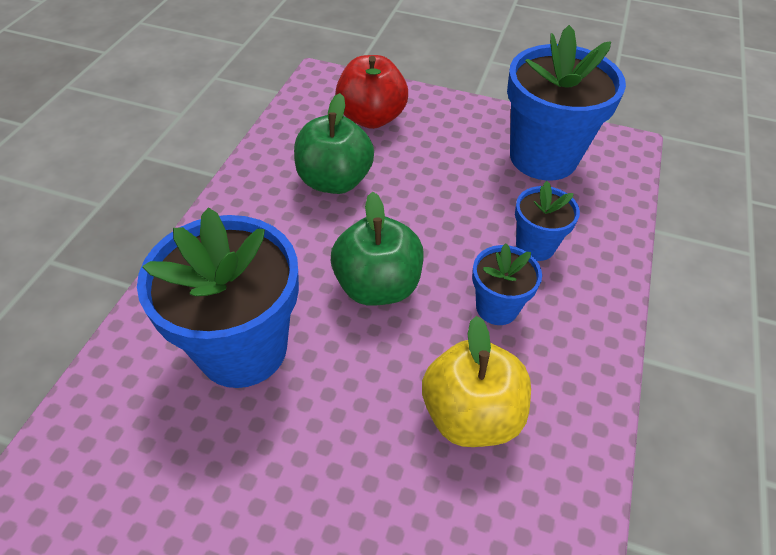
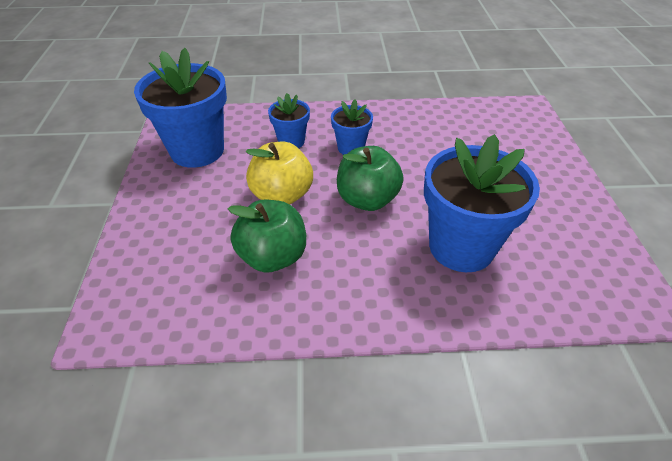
camera: 110 degrees left, 5 degrees down
(371, 118) = (171, 260): red apple -> none
(470, 414) = (426, 144): yellow apple -> yellow apple (282, 195)

